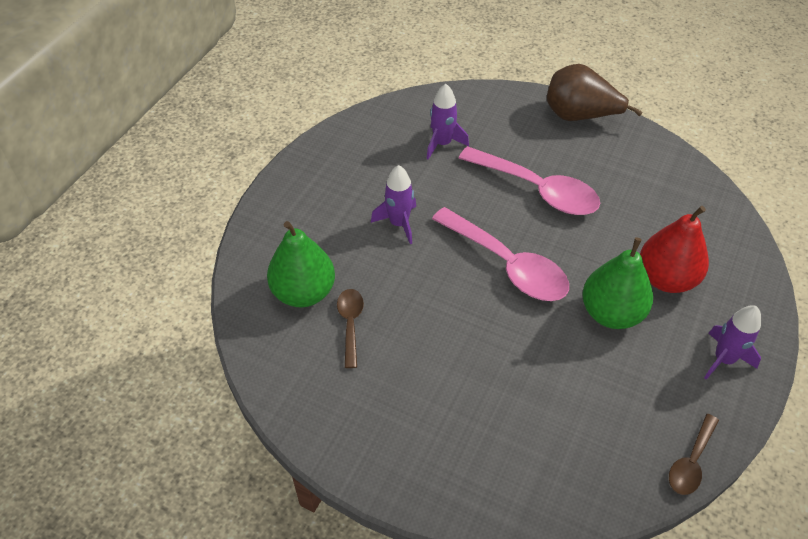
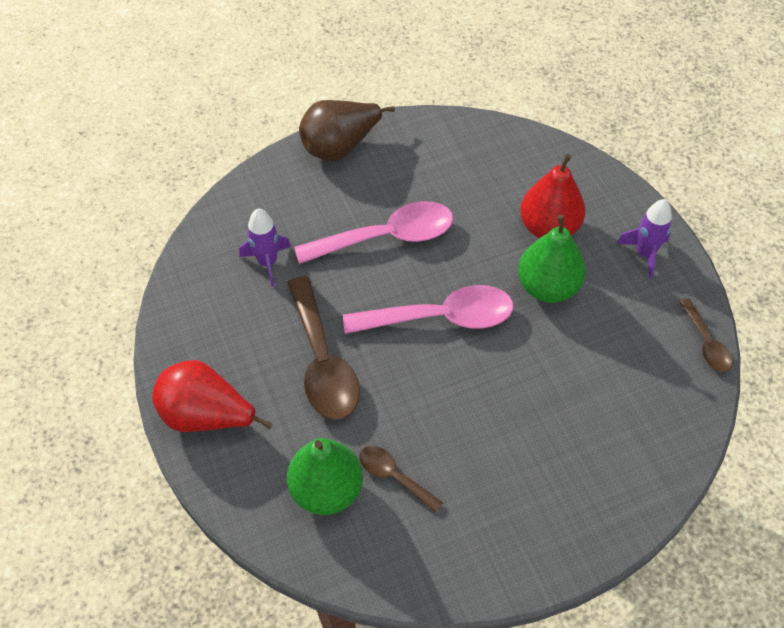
camera: 50 degrees left, 5 degrees up
(297, 193) = (206, 416): none -> red pear
(399, 223) = (323, 362): purple rocket -> brown spoon

